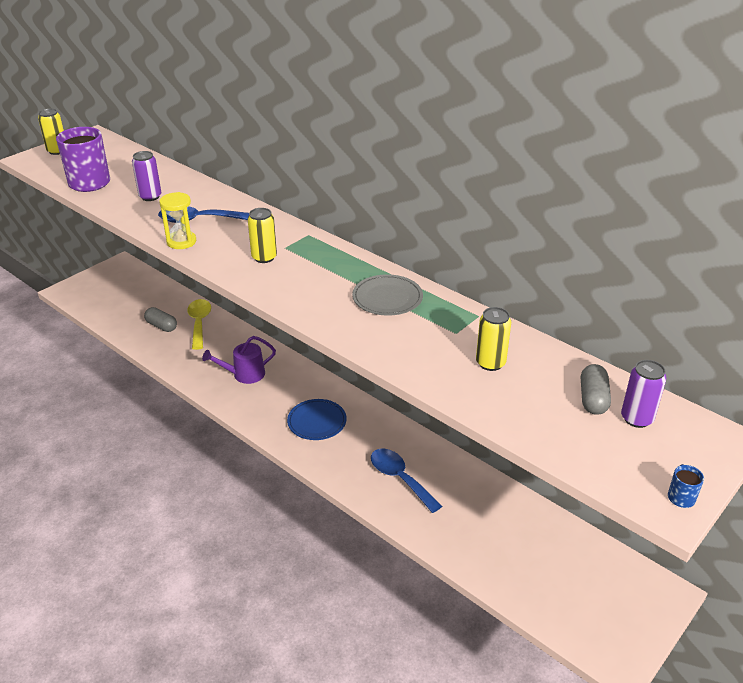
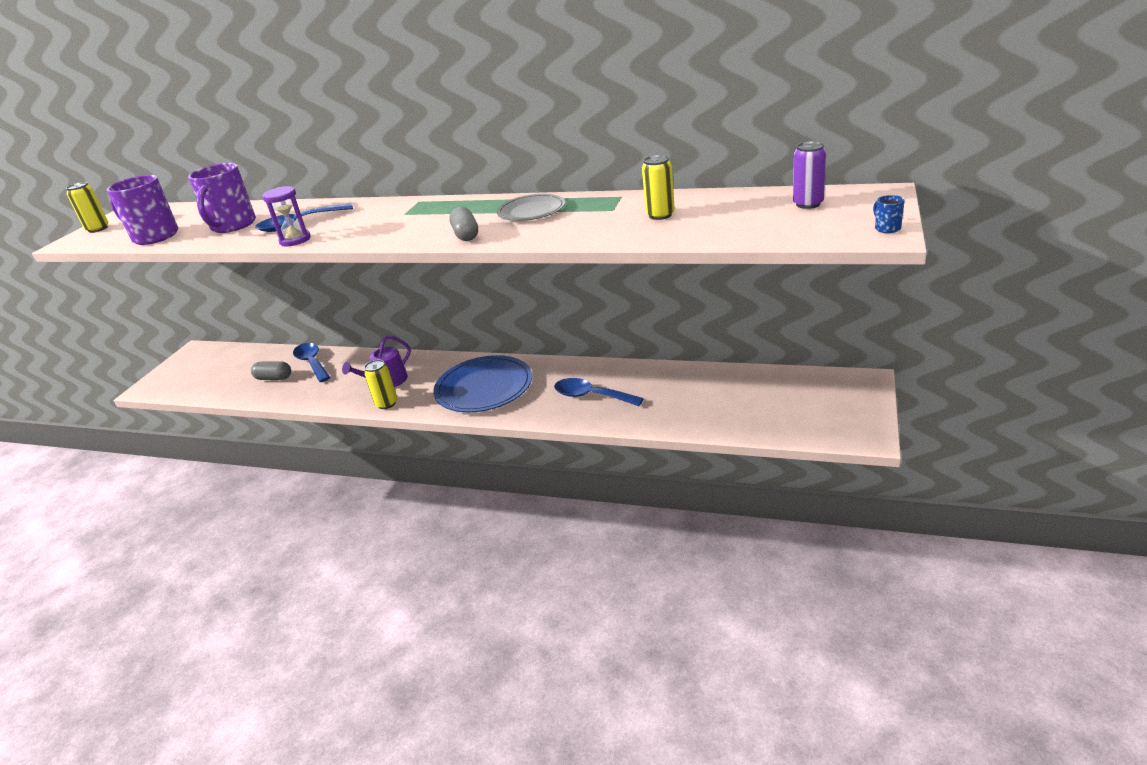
camera: 20 degrees left, 5 degrees down
(150, 197) = (232, 226): purple can -> purple mug
(181, 242) = (295, 240): yellow hourglass -> purple hourglass
(199, 323) = (312, 363): yellow spoon -> blue spoon
(264, 257) = (390, 224): yellow can -> yellow can (386, 403)
(317, 421) = (484, 387): blue plate -> blue plate, size x1.66
(593, 399) = (763, 206): grey capsule -> grey capsule (466, 234)

